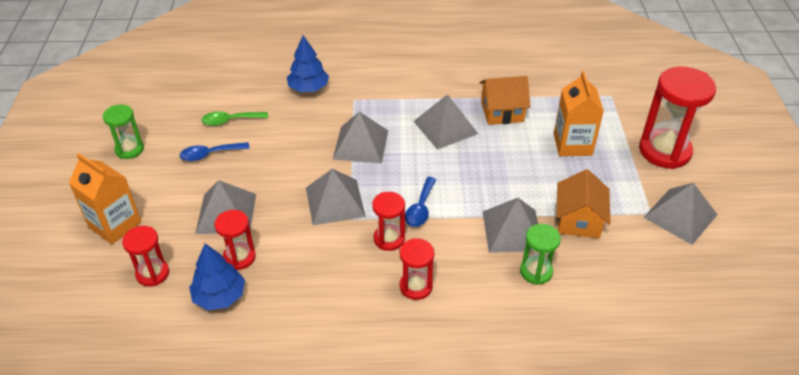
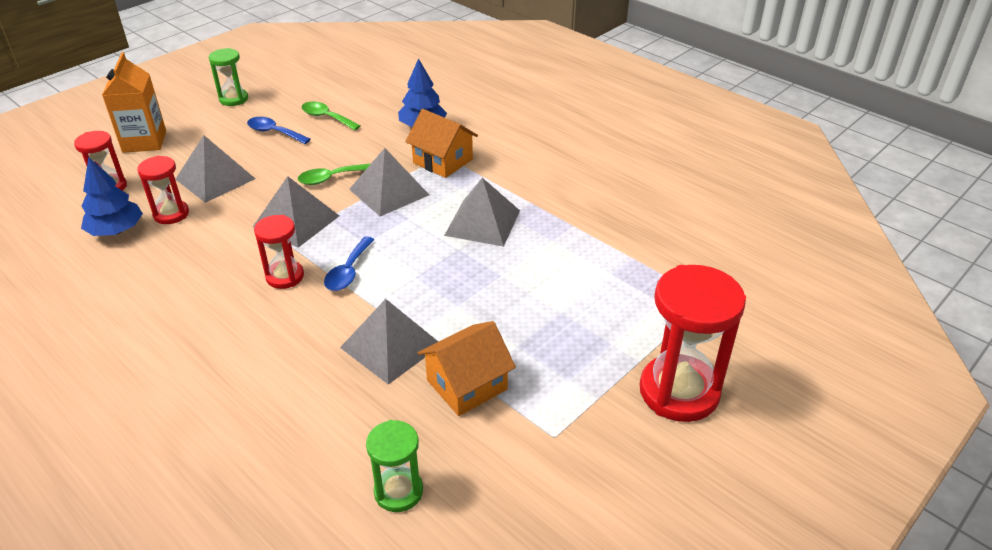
camera: 45 degrees right, 5 degrees down
(308, 159) = (331, 178): none -> green spoon
(416, 286) = (240, 327): red hourglass -> none
(420, 208) = (348, 271): blue spoon -> blue spoon turned 45 degrees counterclockwise
(502, 112) = (559, 242): orange house -> orange house (443, 161)
(536, 271) = (350, 395): green hourglass -> green hourglass (398, 491)
(572, 144) = (581, 315): orange carton -> none
(680, 216) = (583, 465): grey pyramid -> none

